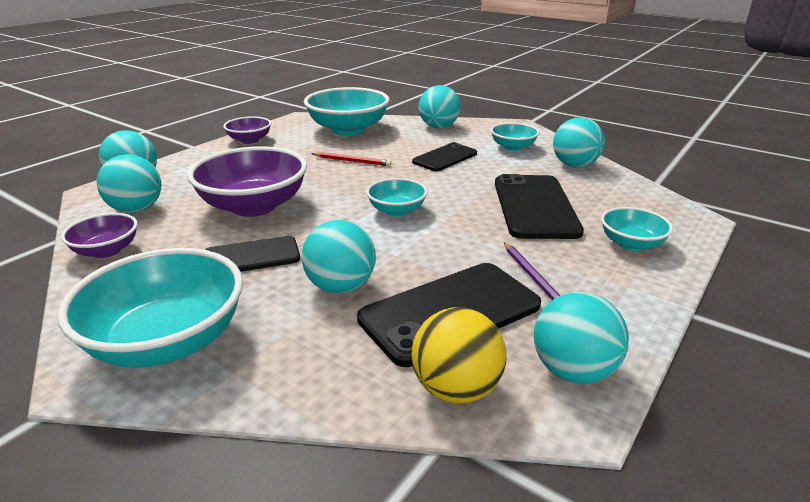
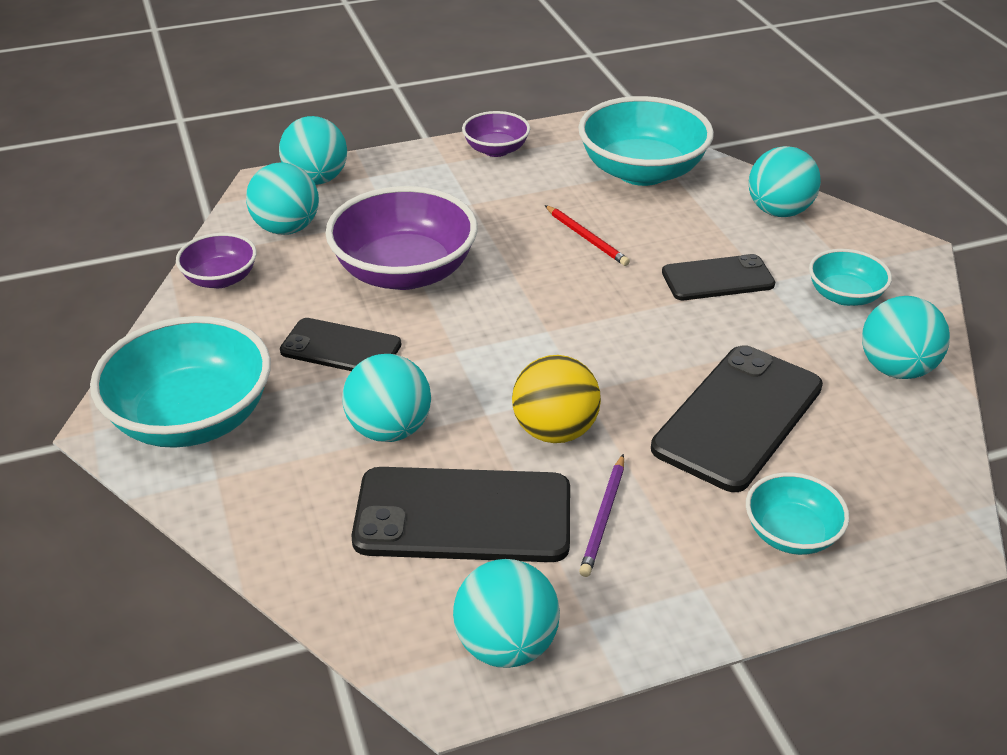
camera: 35 degrees right, 10 degrees up
(397, 210) = (555, 347): turquoise bowl -> none
(456, 389) = (378, 599): yellow ball -> yellow ball (555, 431)

